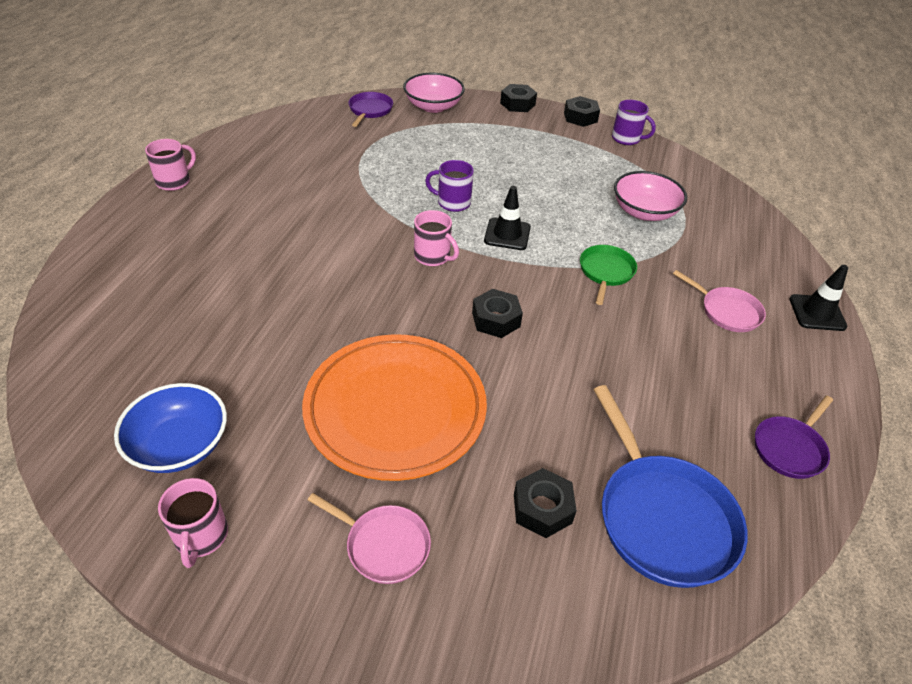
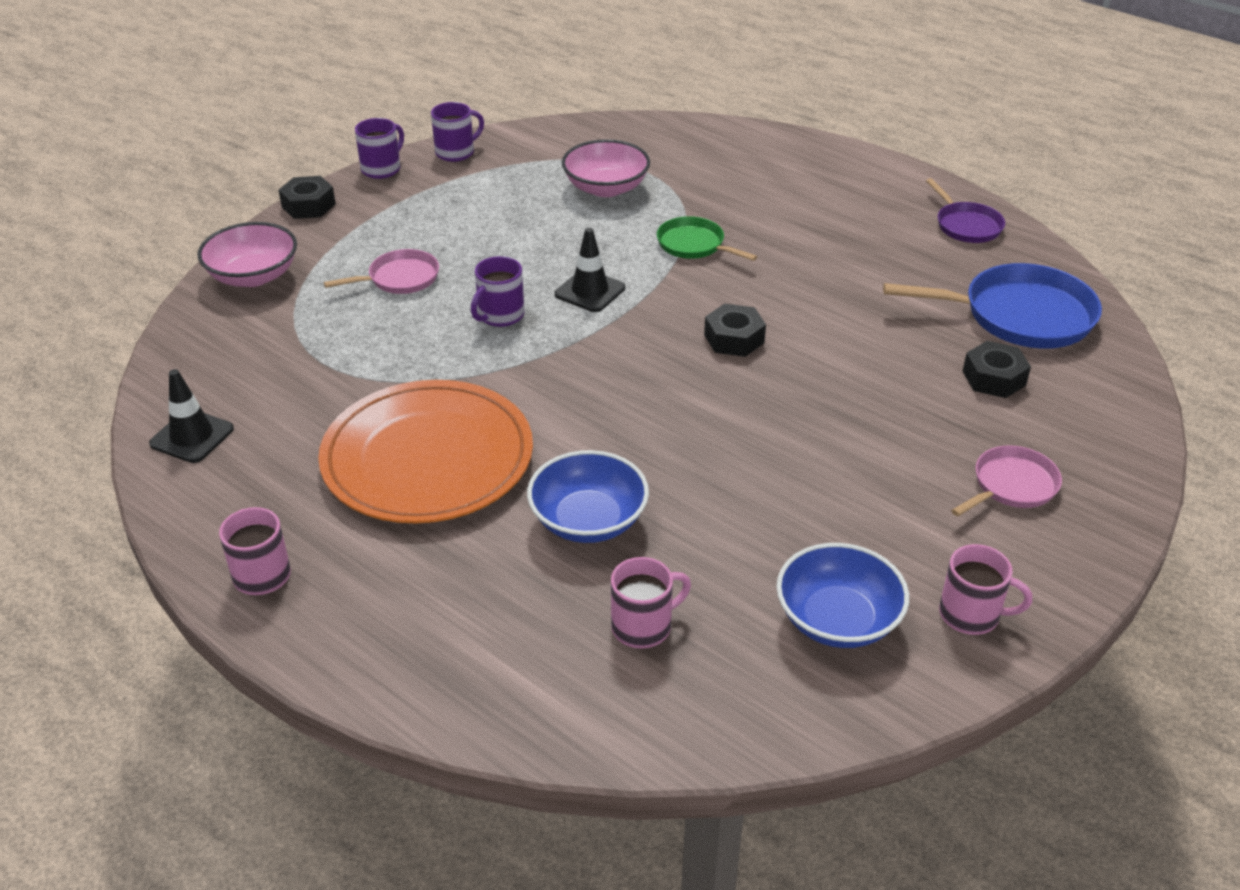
camera: 65 degrees left, 5 degrees down
(254, 291) = (588, 520): none -> blue bowl
(370, 110) = (213, 336): purple pan -> none
(395, 409) = (841, 441): orange plate -> orange plate (428, 459)
(433, 256) = (600, 357): pink mug -> pink mug (643, 626)
(580, 117) = (382, 169): black nut -> purple mug
(727, 311) = (789, 195): pink pan -> pink pan (399, 278)
(817, 313) = (813, 149): black traffic cone -> black traffic cone (192, 436)

